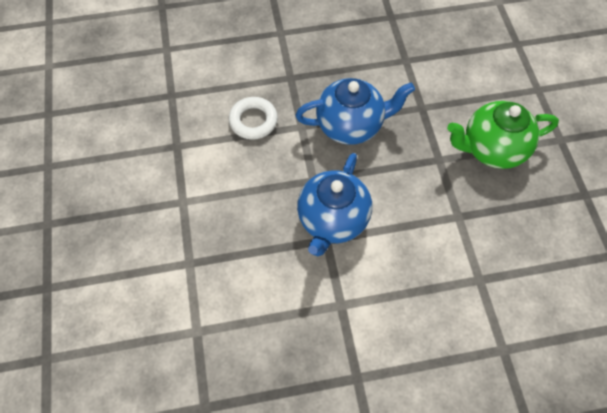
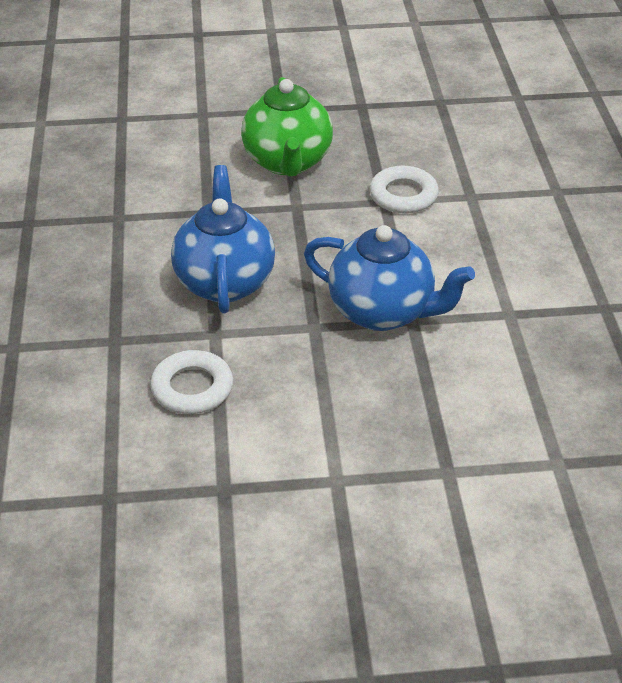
camera: 85 degrees left, 20 degrees down
(469, 229) = (403, 195): none -> white ring

